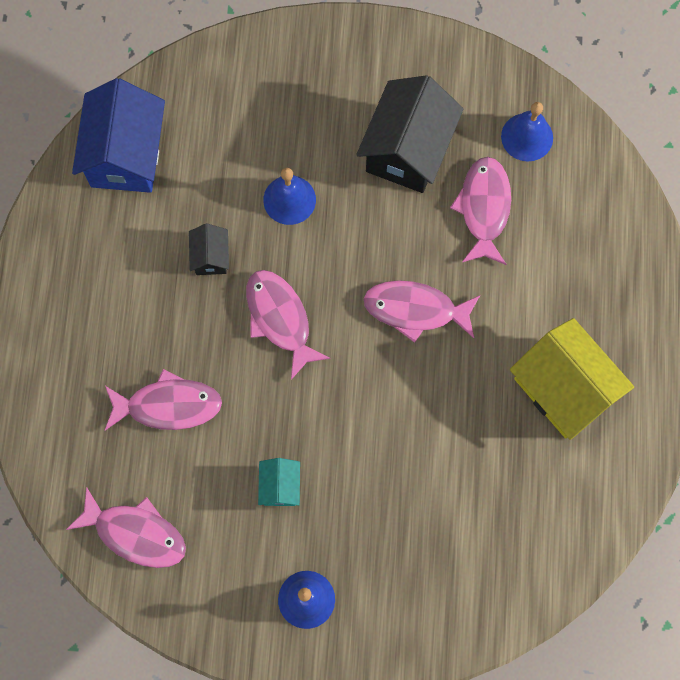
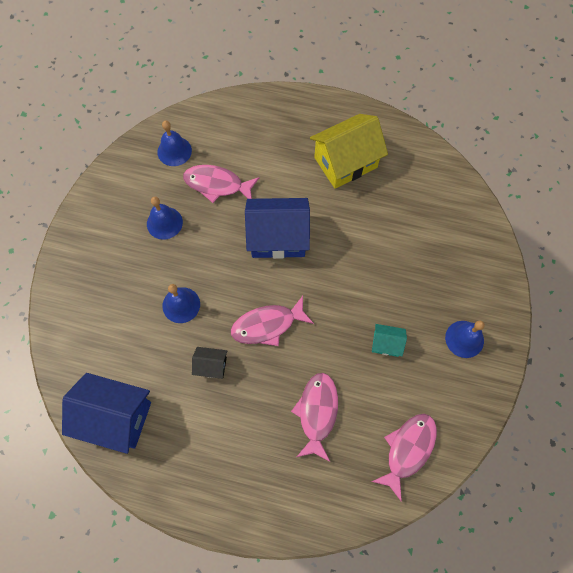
camera: 80 degrees left, 5 degrees down
(407, 150) = (164, 223): black house -> blue bell
(415, 310) = (278, 238): pink fish -> blue house

